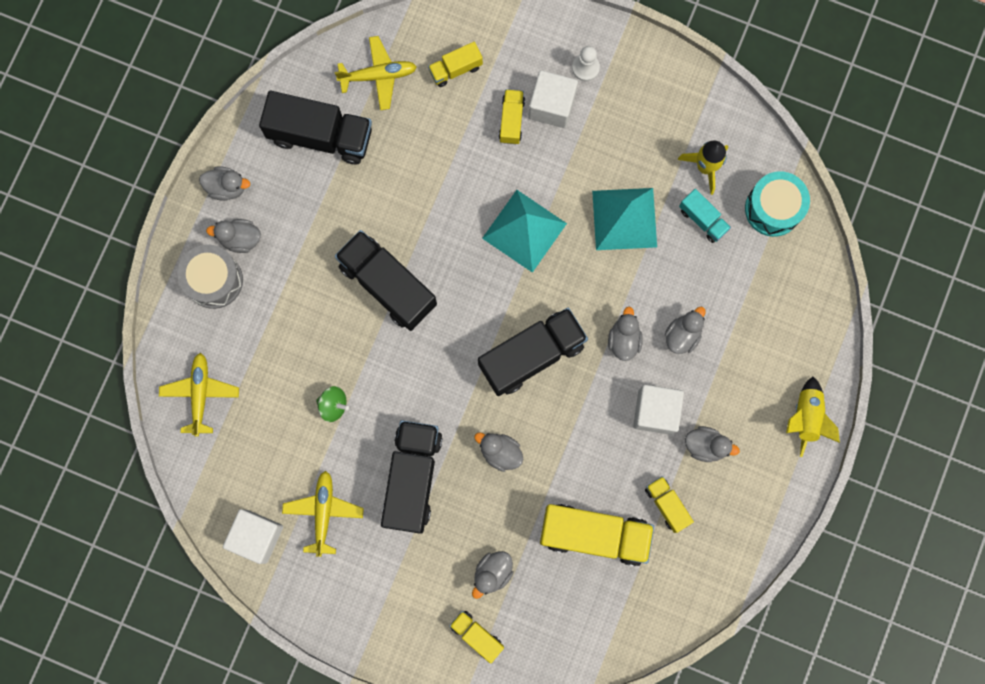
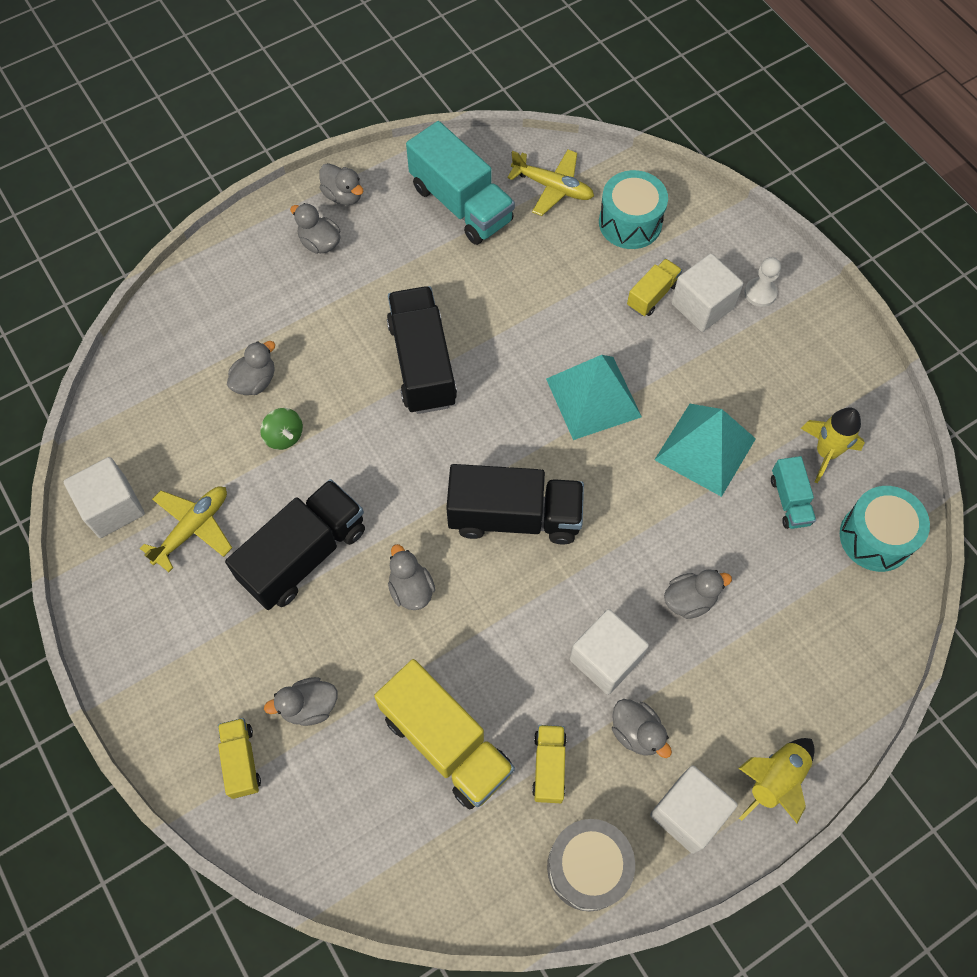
camera: 35 degrees right, 15 degrees down
(200, 394) = (173, 348): yellow plane -> none
(214, 280) = (268, 262): grey drum -> grey drum (588, 867)
(320, 135) = (461, 204): black truck -> turquoise truck
(455, 69) = (630, 223): yellow truck -> turquoise drum
(624, 340) = (622, 564): grey duck -> grey duck (255, 381)
(768, 474) = (688, 813): none -> white cube

